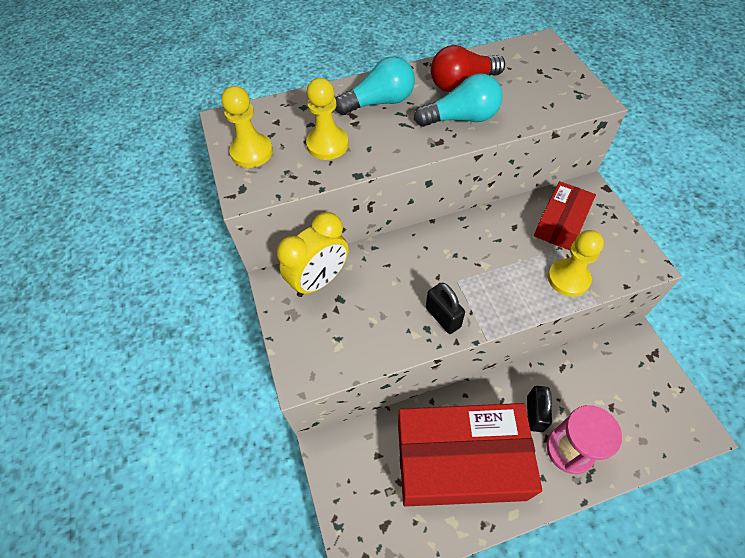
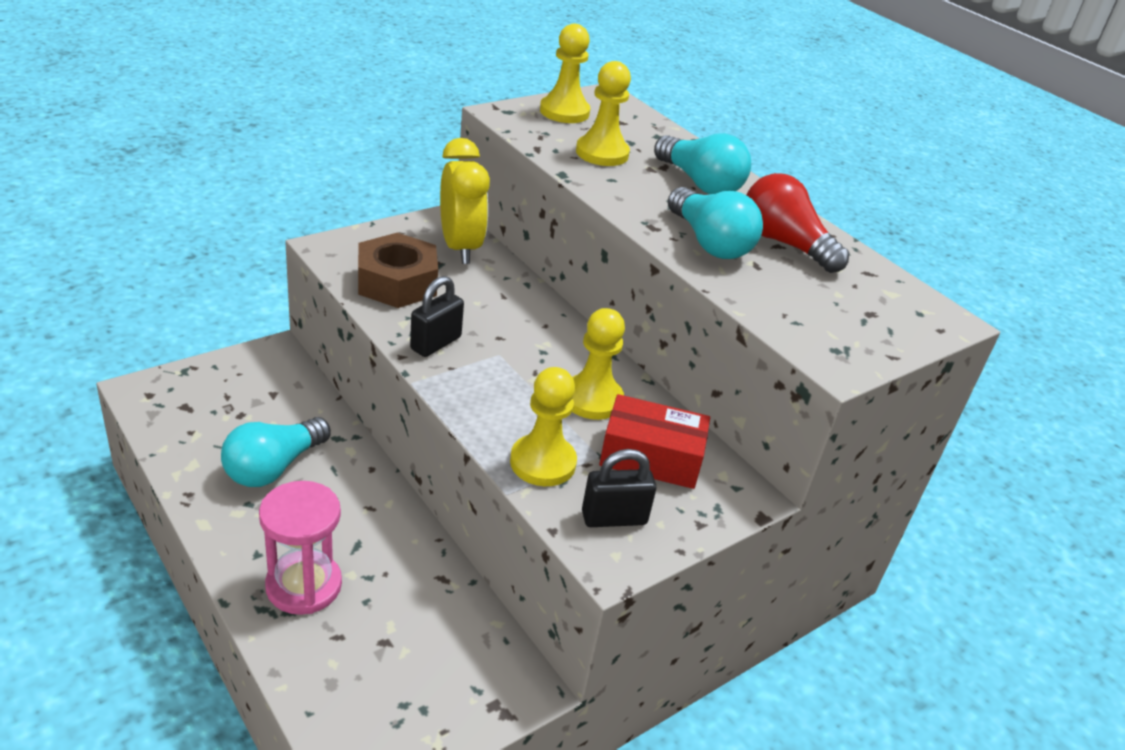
camera: 65 degrees right, 20 degrees down
(319, 280) = (460, 248): yellow clock -> yellow clock turned 135 degrees counterclockwise
(362, 331) = (397, 282): none -> brown nut
(460, 461) = (273, 467): red box -> turquoise light bulb
(507, 239) = (592, 399): none -> yellow pawn
(534, 414) = (356, 544): black padlock -> black padlock (614, 518)

